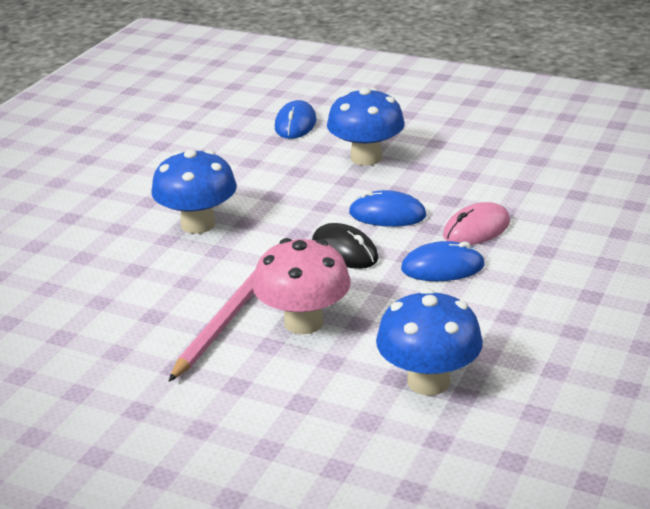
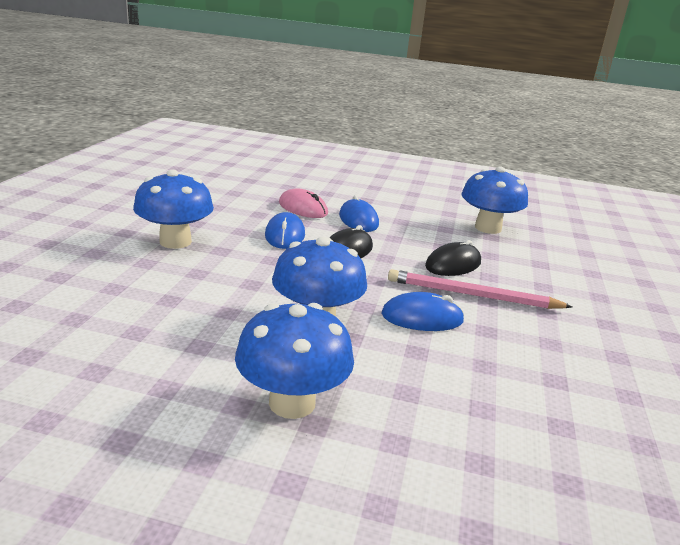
camera: 105 degrees left, 5 degrees down
(94, 210) = (292, 403): none -> blue mushroom
(295, 124) = (75, 276): blue mouse -> blue mouse (422, 317)
(303, 322) = (453, 264): pink mushroom -> black mouse

